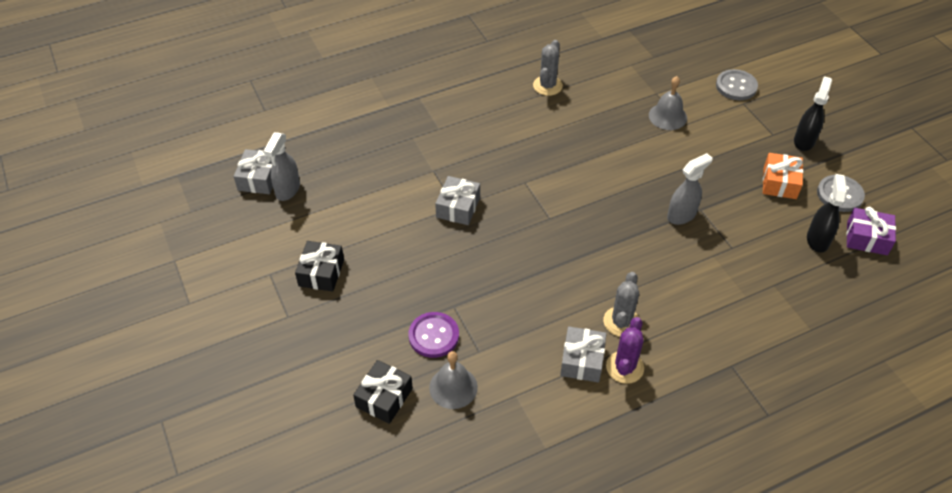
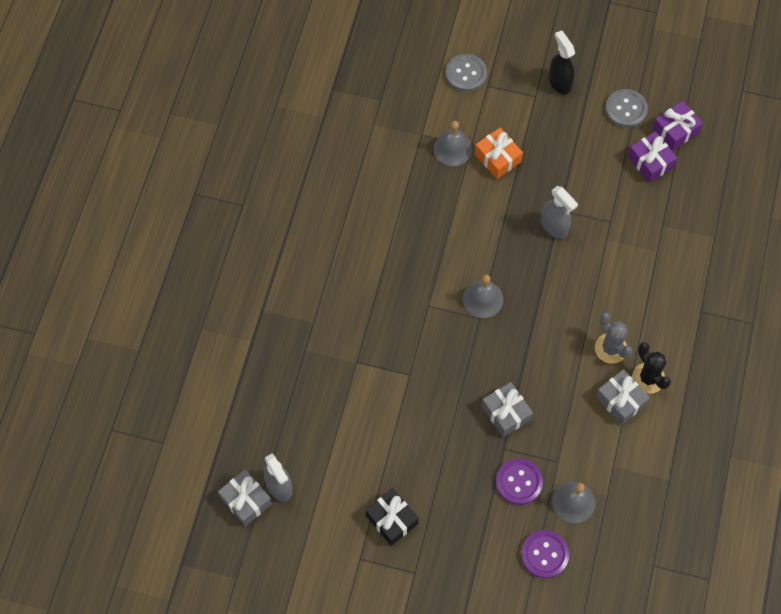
camera: 50 degrees left, 15 degrees up
(384, 397) = (544, 554): black gift -> purple button
(458, 207) = (411, 373): grey gift -> grey gift (506, 413)
(547, 86) = (340, 204): grey cactus -> none
(568, 210) = (483, 299): none -> grey bell
(624, 367) = (648, 378): purple cactus -> black cactus
(682, 215) = (554, 227): grey spray bottle -> grey spray bottle turned 135 degrees clockwise
(779, 183) = (582, 136): orange gift -> orange gift (497, 158)
(817, 240) = (650, 162): black spray bottle -> purple gift

